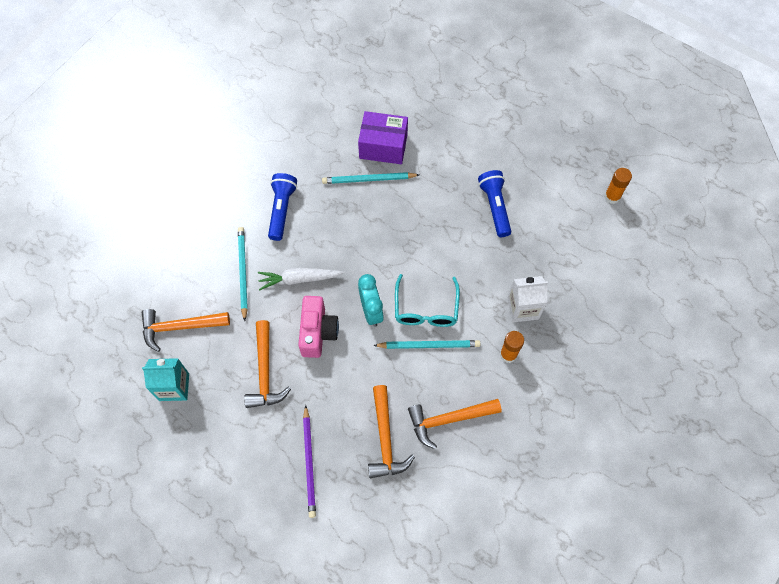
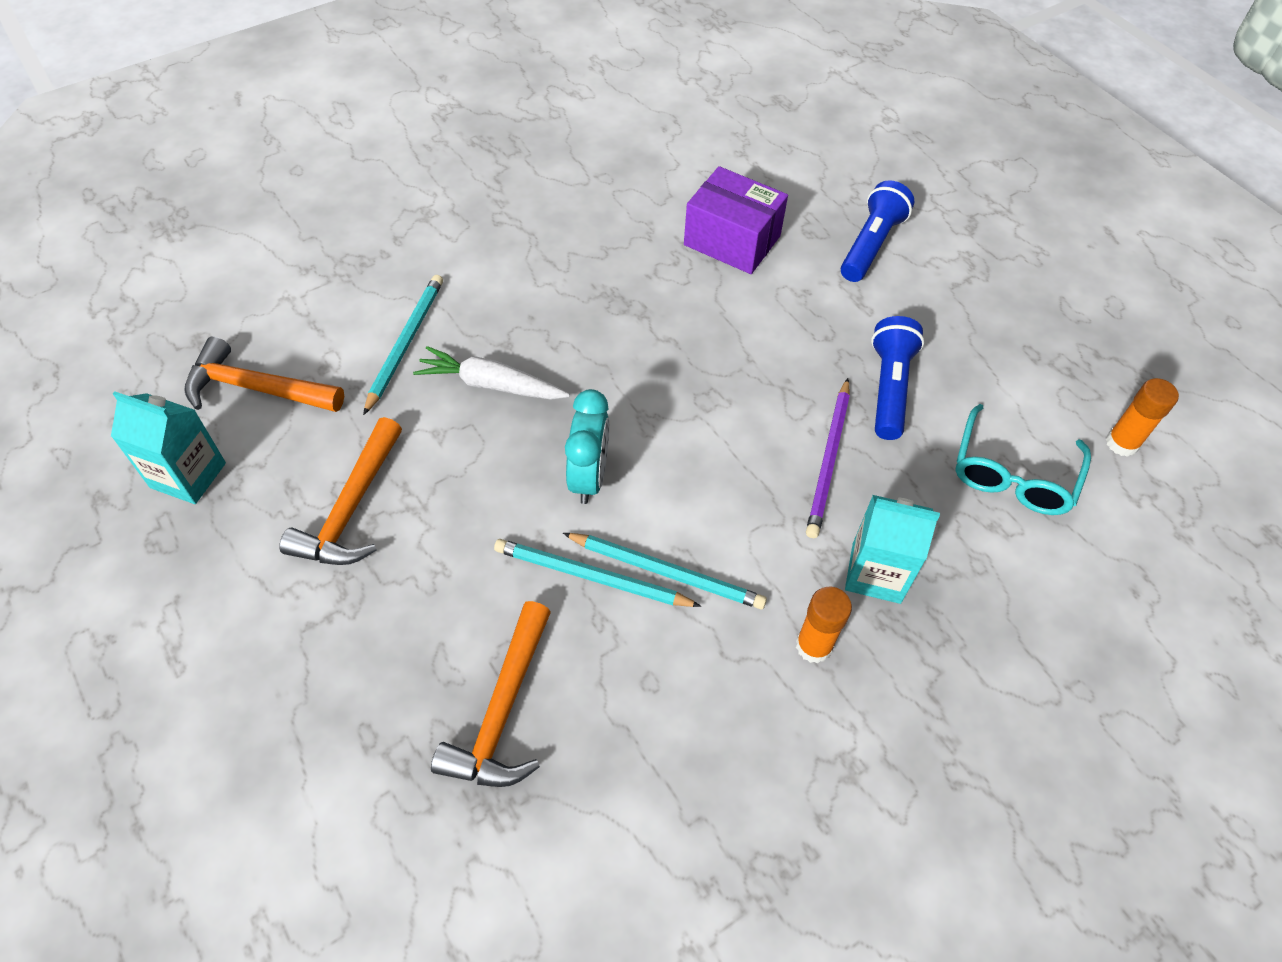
camera: 20 degrees right, 10 degrees down
(282, 210) = (519, 276): blue flashlight -> blue flashlight (871, 245)
(309, 463) = (338, 697): purple pencil -> purple pencil (828, 460)
(318, 332) = (477, 478): pink camera -> none
(368, 179) = (684, 278): turquoise pencil -> turquoise pencil (591, 576)
(426, 309) = (689, 509): turquoise glasses -> turquoise glasses (1012, 475)
(448, 420) = (642, 723): orange hammer -> none
(523, 308) = (876, 573): white carton -> turquoise carton

